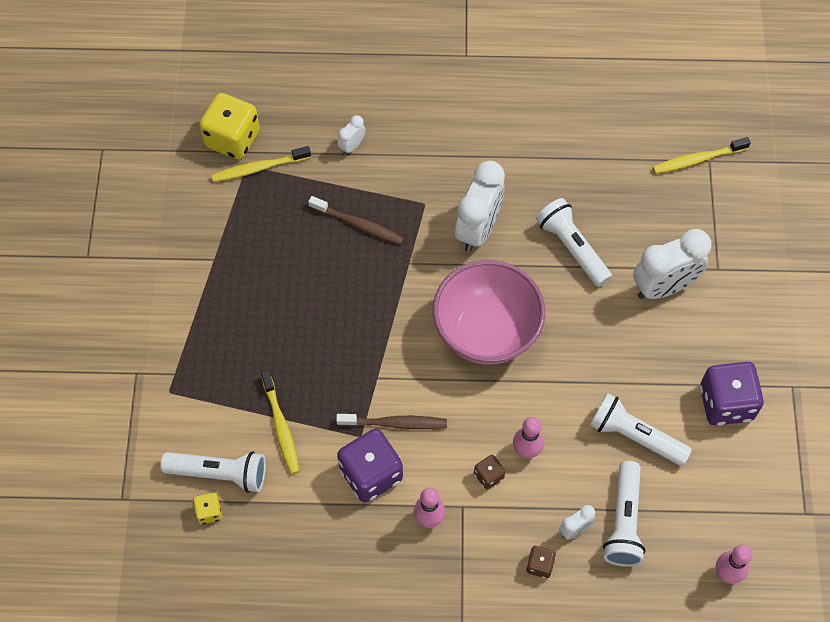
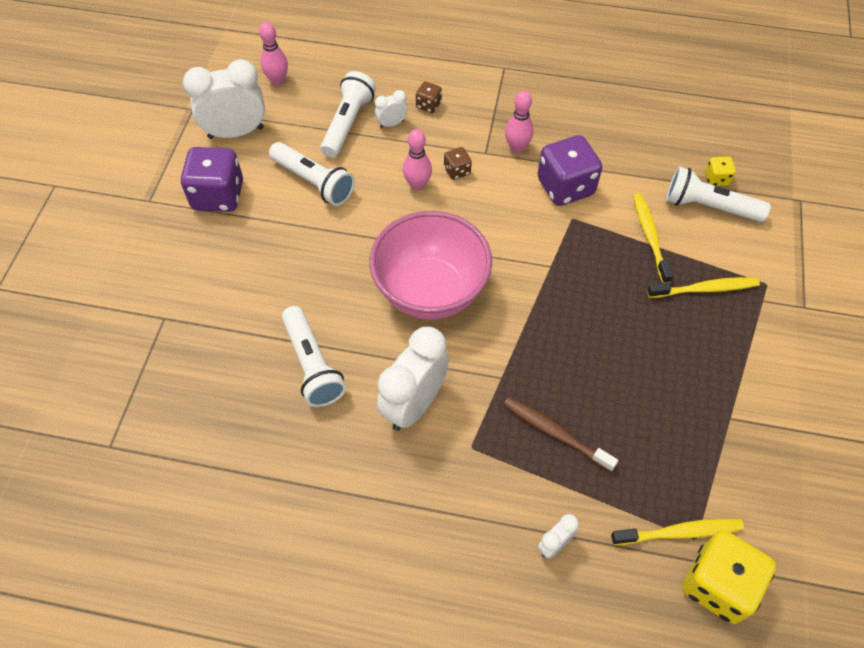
camera: 170 degrees left, 5 degrees down
(395, 423) = (538, 224): brown toothbrush -> none
(663, 287) = (229, 308): white clock -> white clock (236, 132)
(697, 159) = (123, 450): yellow toothbrush -> yellow toothbrush (705, 289)

